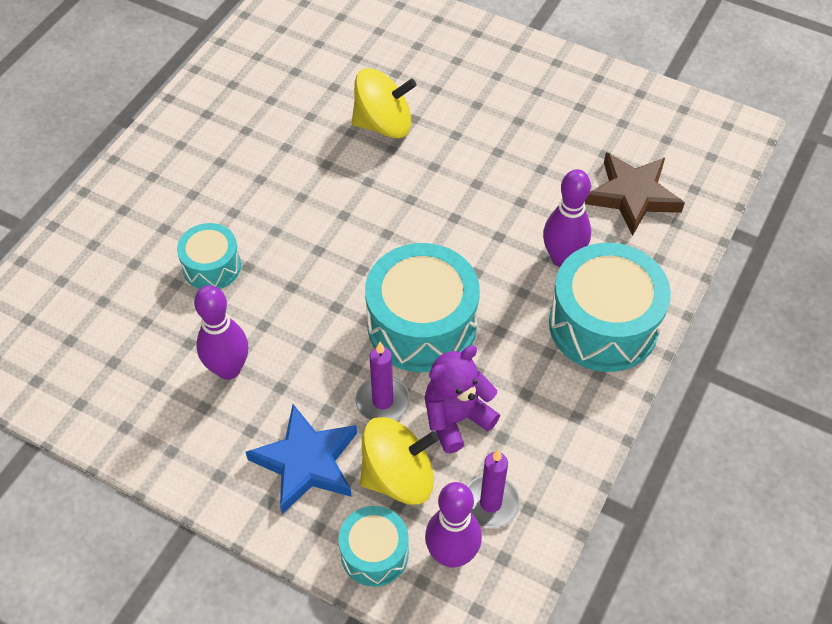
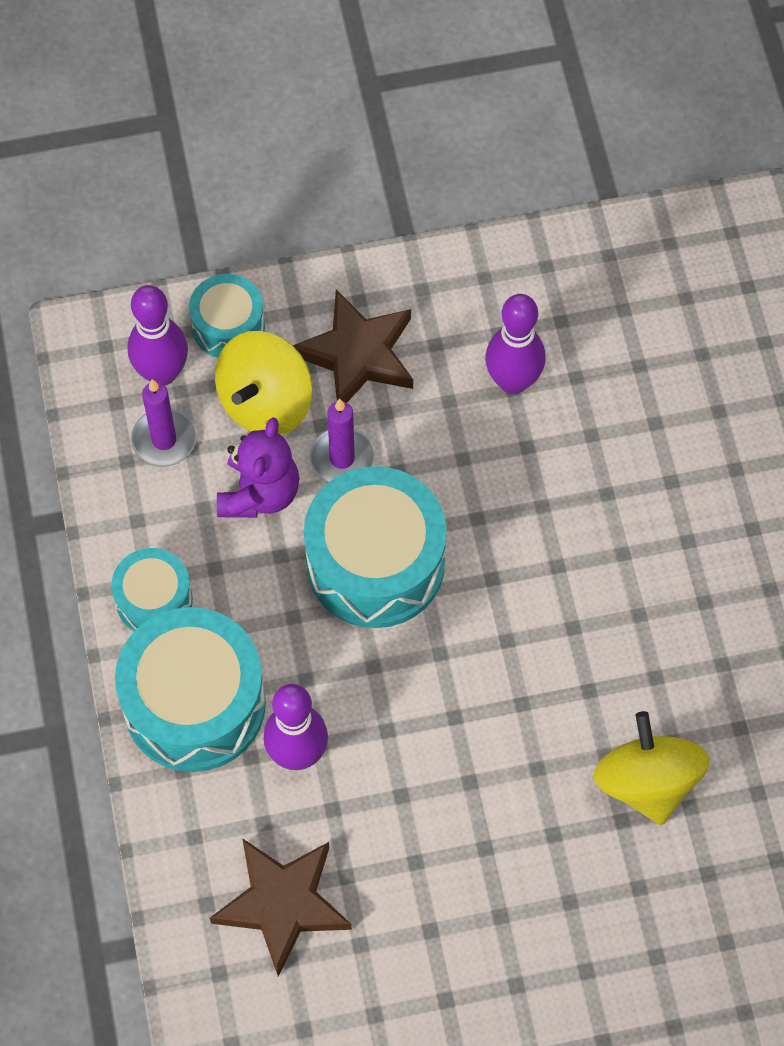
camera: 140 degrees right, 10 degrees up
(212, 266) = (641, 466): turquoise drum -> turquoise drum (154, 600)
(306, 462) = (358, 354): blue star -> brown star
(383, 124) = (647, 782): yellow spinning top -> yellow spinning top turned 120 degrees clockwise

